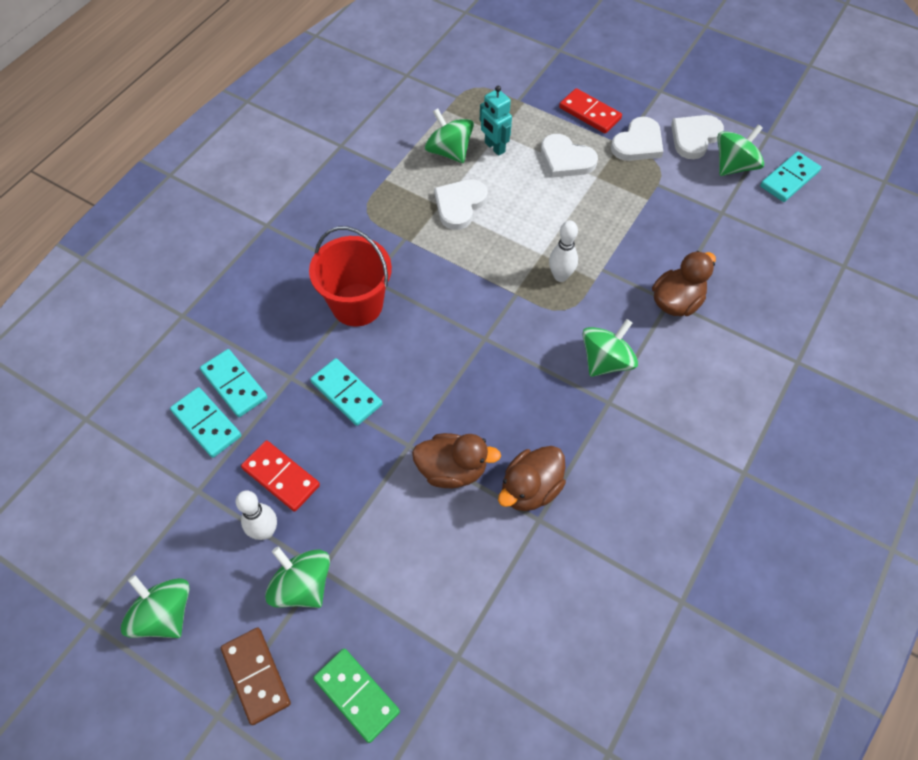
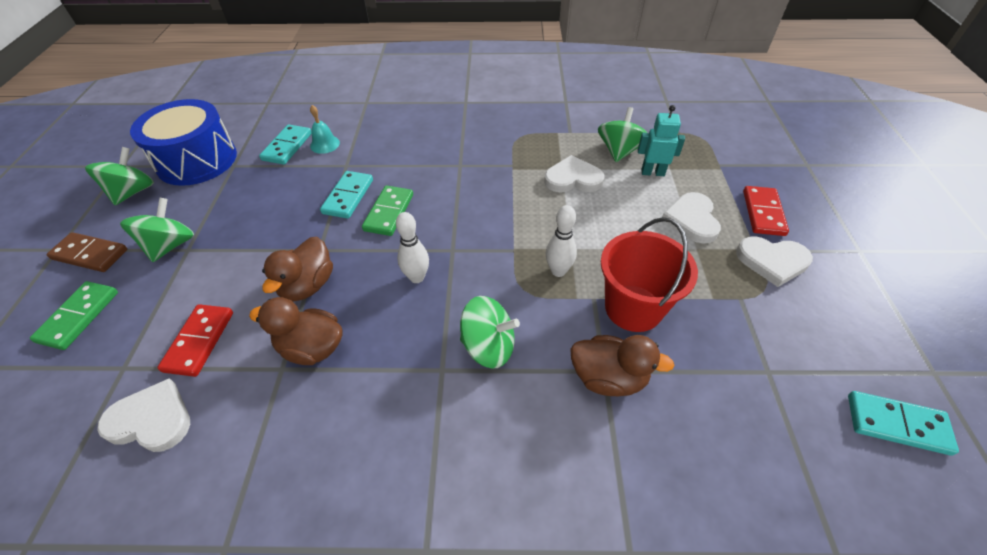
camera: 60 degrees right, 10 degrees down
(154, 528) = (197, 160): none -> blue drum
(234, 384) = (325, 144): turquoise domino -> turquoise bell
(256, 676) = (90, 254): brown domino -> brown domino turned 75 degrees clockwise
(265, 531) = (211, 208): white bowling pin -> white bowling pin (417, 277)
(281, 477) = (259, 196): red domino -> red domino (199, 341)
(357, 304) = (431, 168): red bucket -> red bucket (633, 308)
(398, 367) = (389, 212): none -> green domino
(452, 470) = (308, 285): brown duck -> brown duck turned 45 degrees clockwise
(494, 147) = (652, 172): turquoise robot -> turquoise robot turned 75 degrees clockwise
(694, 137) = (837, 303): white heart -> white heart (151, 420)
(734, 166) = (845, 356): green spinning top -> none

